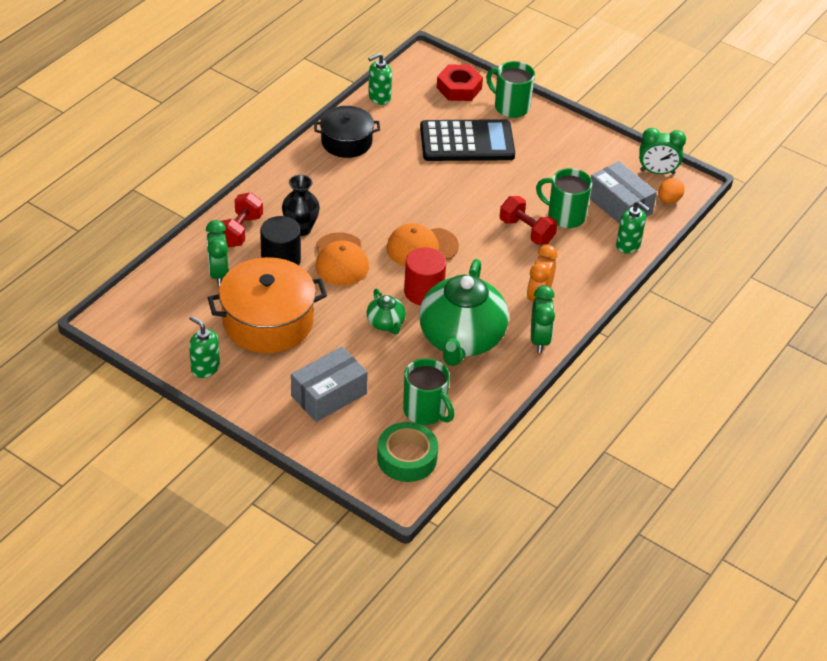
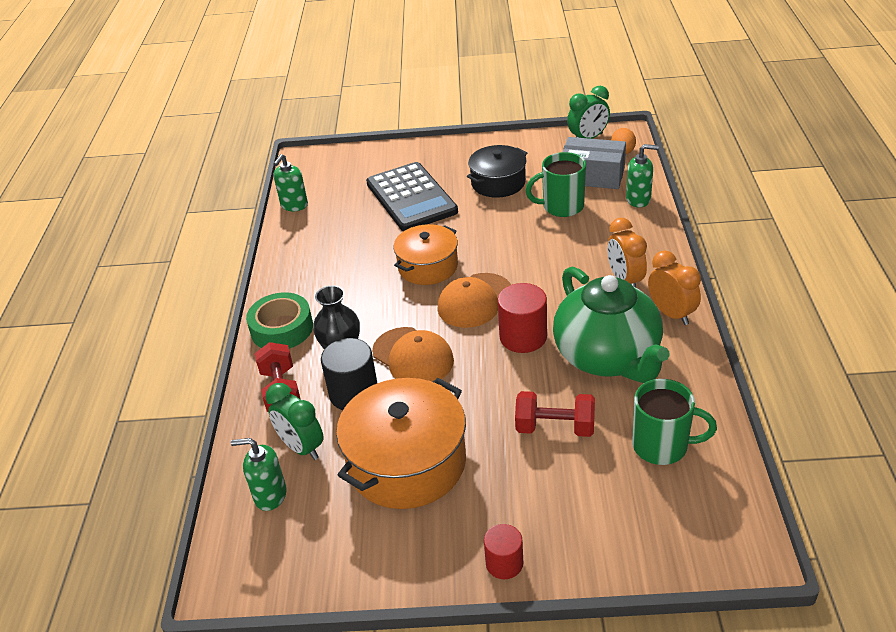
camera: 30 degrees left, 5 degrees down
(205, 368) = (392, 560): green soap dispenser -> green soap dispenser (270, 495)
(261, 409) = (504, 563): none -> red cylinder
(329, 395) = (553, 496): grey box -> none
(346, 142) = (303, 254): black pot -> black pot (498, 183)
(386, 323) = (524, 387): green teapot -> none
(407, 458) = (705, 506): green tape -> green tape (282, 329)
(419, 203) = (428, 266): none -> orange pot
(459, 88) = (356, 163): red nut -> none
(467, 142) = (411, 197): black calculator -> black calculator turned 105 degrees clockwise
(510, 107) = (416, 155): green mug -> none
(526, 231) = (546, 235): red dumbbell -> red dumbbell (555, 428)
(539, 339) = (671, 314): green clock -> orange clock

